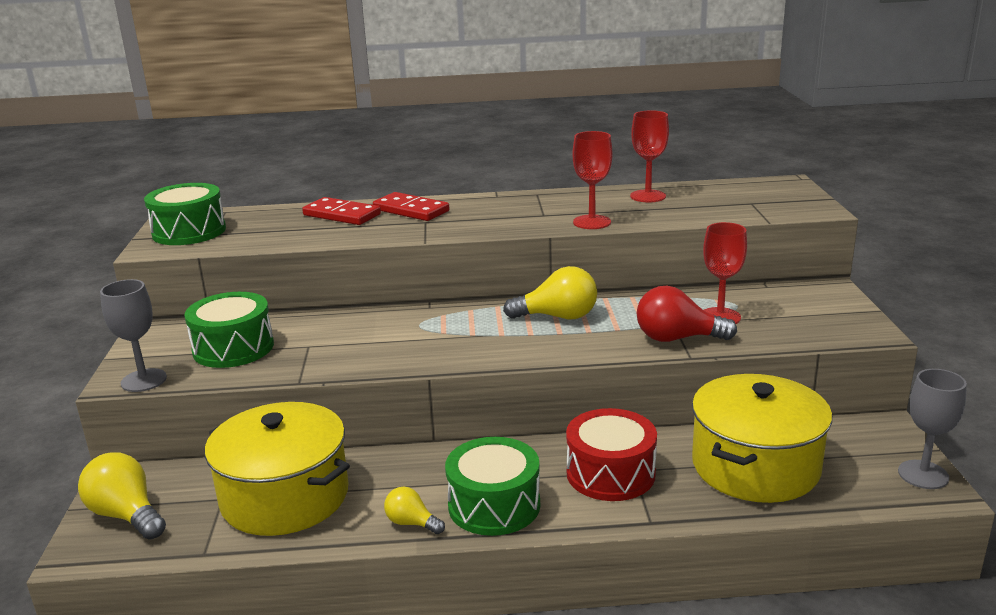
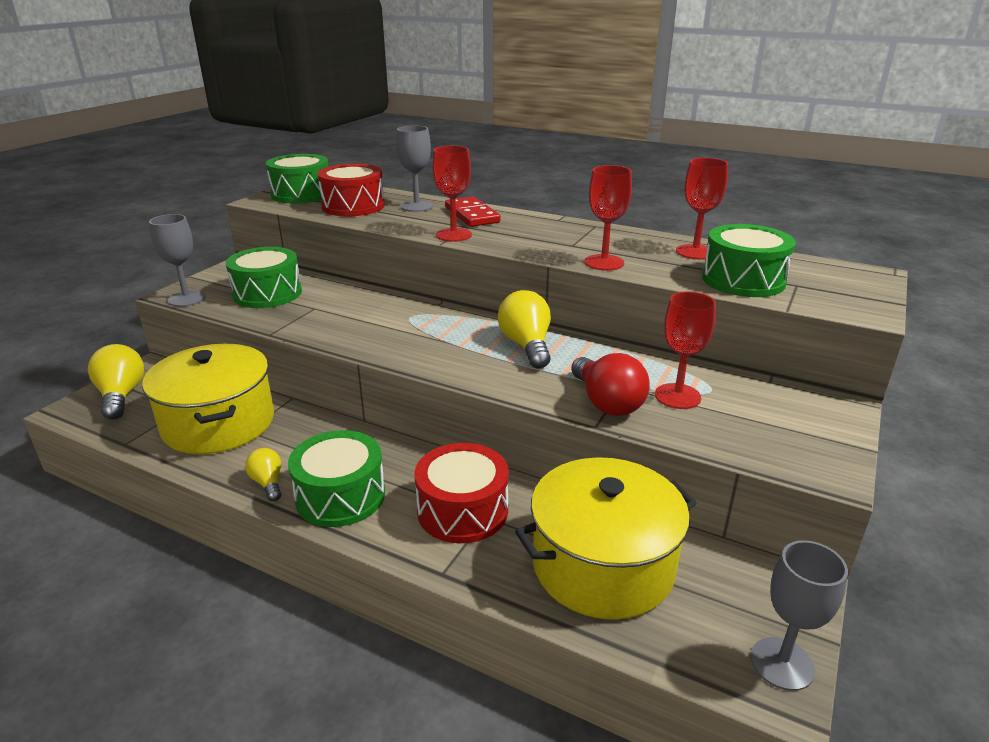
camera: 30 degrees right, 5 degrees up
(273, 230) = (353, 206): none -> red drum
(341, 215) = (417, 206): red domino -> grey goblet
(424, 232) = (453, 235): none -> red goblet
(558, 317) = (526, 346): yellow light bulb -> yellow light bulb turned 135 degrees counterclockwise
(677, 338) = (607, 403): red light bulb -> red light bulb turned 150 degrees counterclockwise
(712, 209) = (743, 280): none -> green drum

